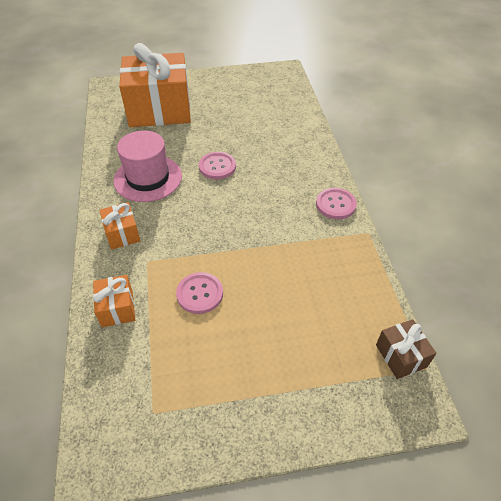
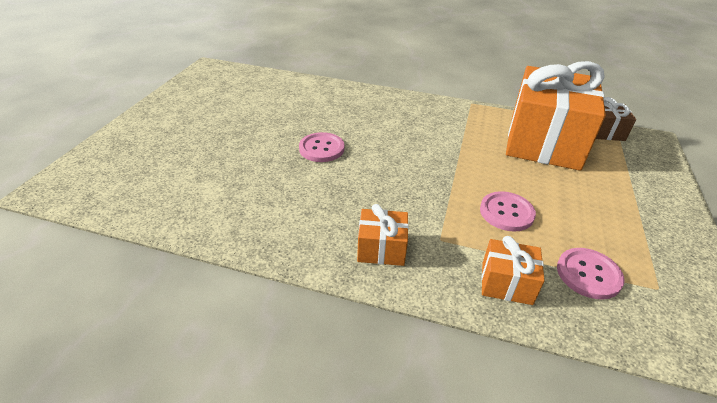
camera: 65 degrees left, 10 degrees down
(148, 178) = (295, 202): pink hat -> none
(159, 109) = (169, 159): orange gift -> orange gift (543, 142)
(335, 204) = (429, 105): pink button -> pink button (588, 274)

